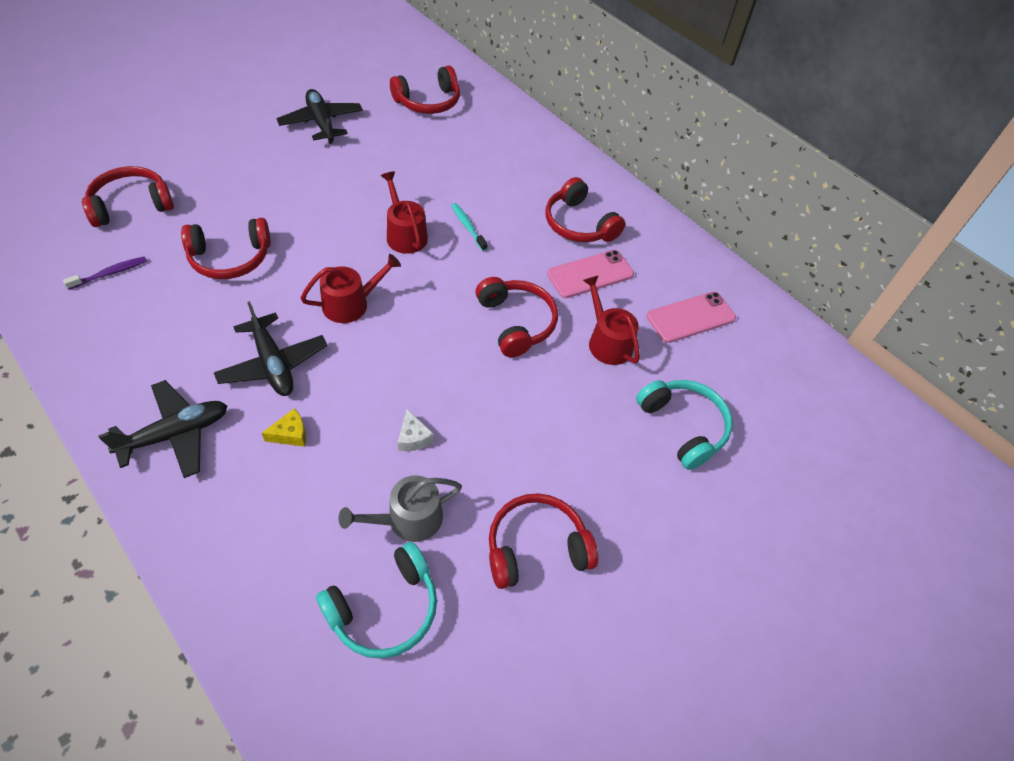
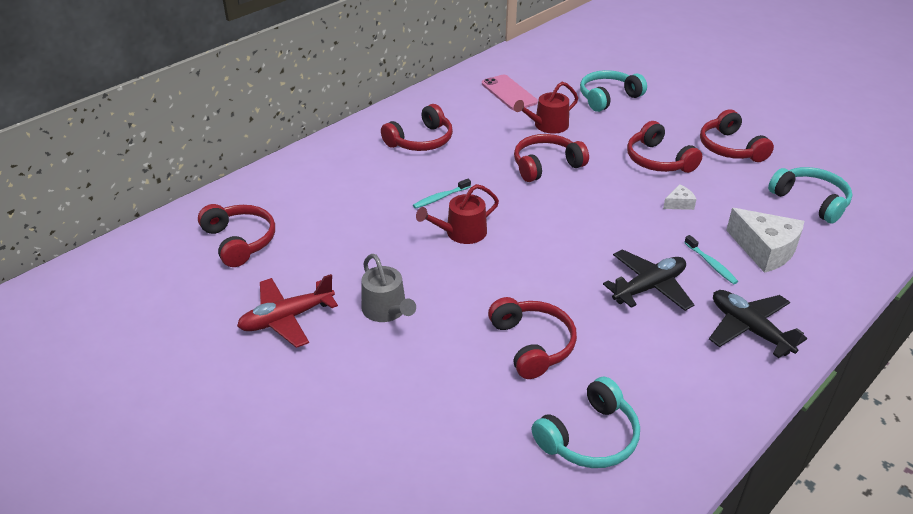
camera: 90 degrees left, 15 degrees down
(110, 273) = (589, 437): purple toothbrush -> turquoise headphones
(131, 205) = (474, 455): red headphones -> red headphones (658, 160)
(290, 434) = (711, 264): yellow cheese -> turquoise toothbrush
(298, 502) = (765, 250): none -> white cheese
(321, 123) = (286, 318): black plane -> red plane
(351, 304) = (561, 253): red watering can -> none
(408, 519) = (744, 199): grey watering can -> grey watering can (386, 310)
(590, 274) = (479, 134): pink phone -> none

